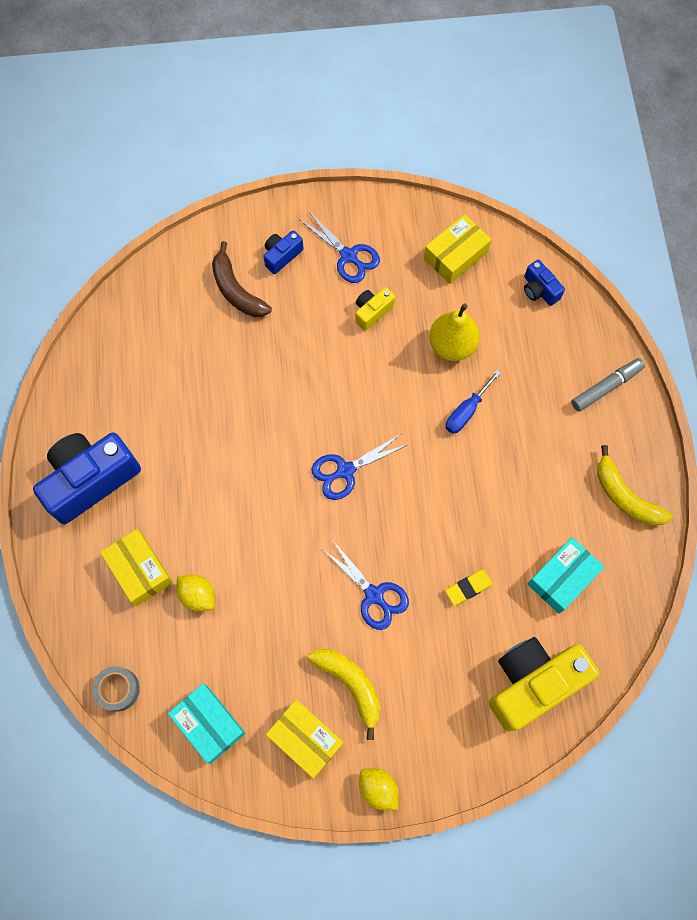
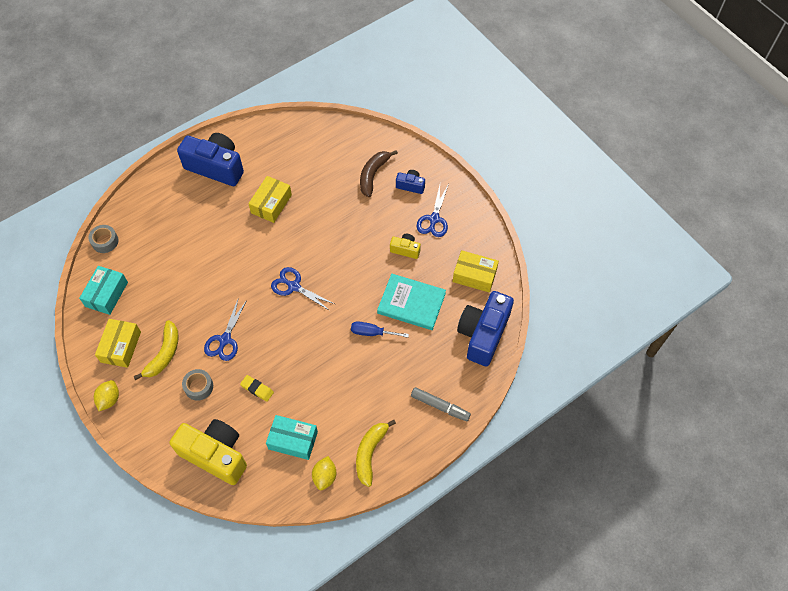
camera: 60 degrees right, 10 degrees down
(139, 570) = (177, 216): yellow box -> yellow box (271, 204)
(198, 595) = (177, 251): yellow lemon -> yellow lemon (325, 476)
(424, 660) = (199, 387): none -> grey tape
(452, 345) = (411, 303): yellow pear -> turquoise book
(539, 290) = (483, 334): blue camera -> blue camera, size x2.13

